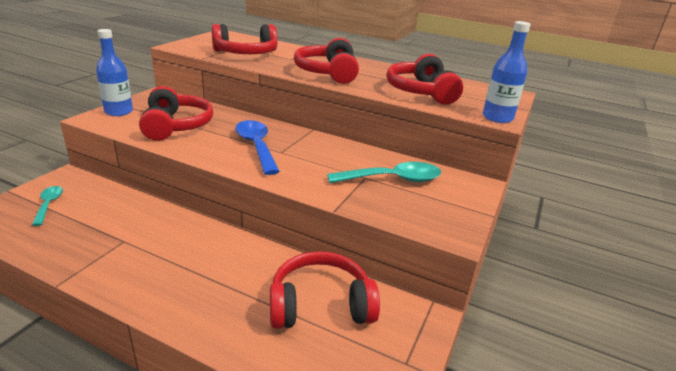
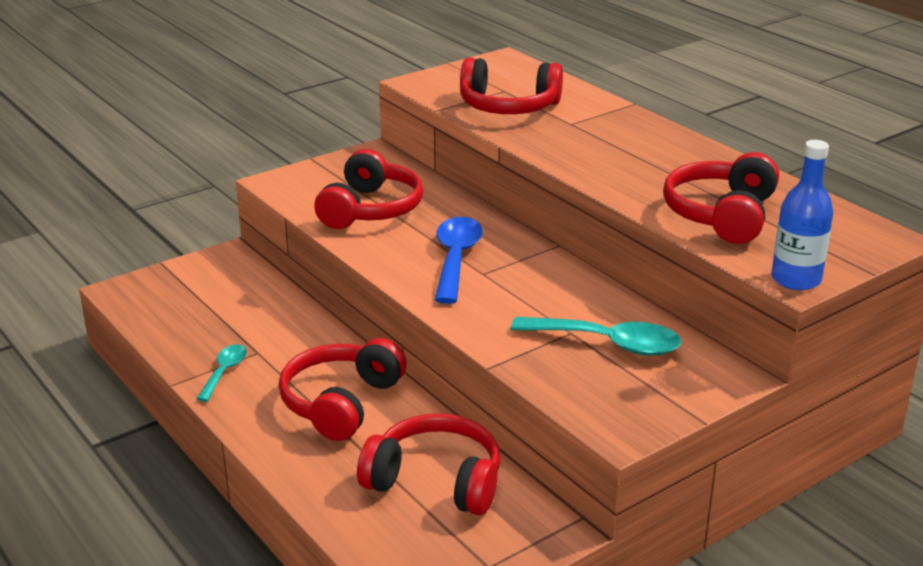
camera: 30 degrees right, 0 degrees up
(49, 204) = (197, 289): turquoise spoon -> turquoise spoon (224, 372)
(119, 112) = (310, 175): blue bottle -> none
(328, 73) = (603, 159): red headphones -> red headphones (341, 403)

